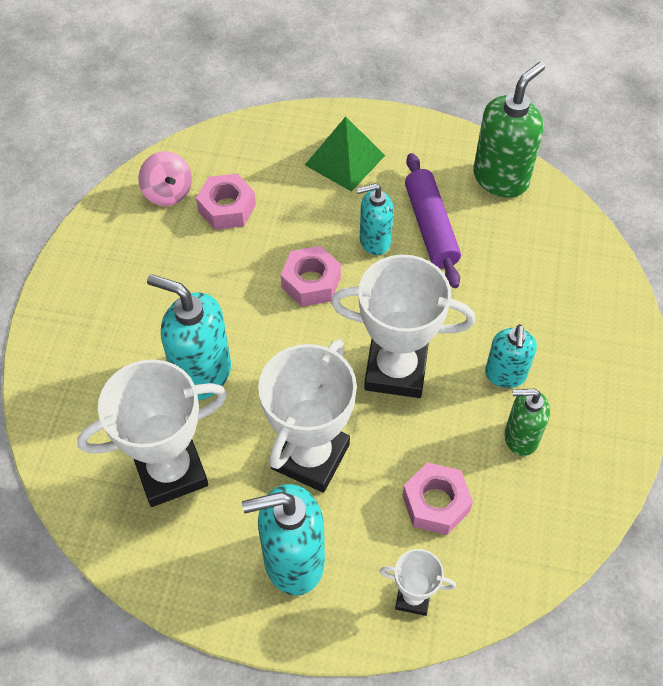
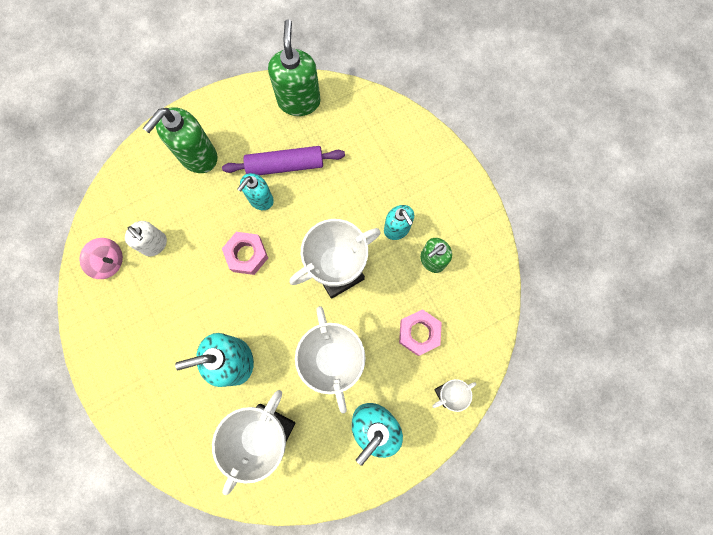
camera: 40 degrees left, 20 degrees up
(227, 208) = (155, 244): pink nut -> white soap dispenser
(345, 160) = (198, 156): green pyramid -> green soap dispenser
(431, 227) = (285, 165): purple rolling pin -> purple rolling pin turned 45 degrees counterclockwise

